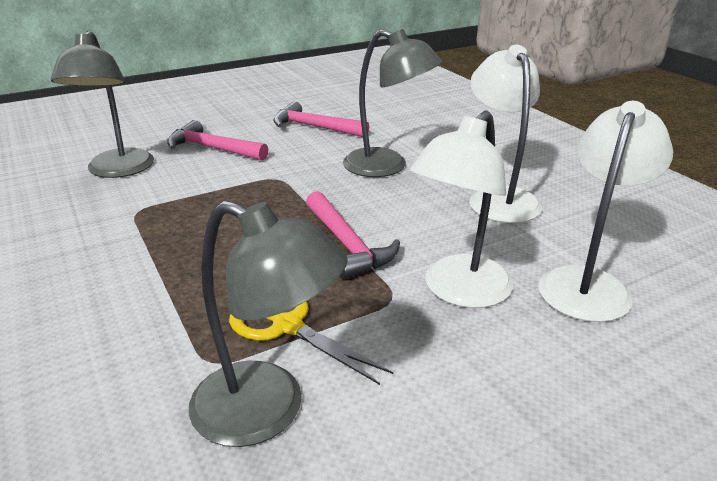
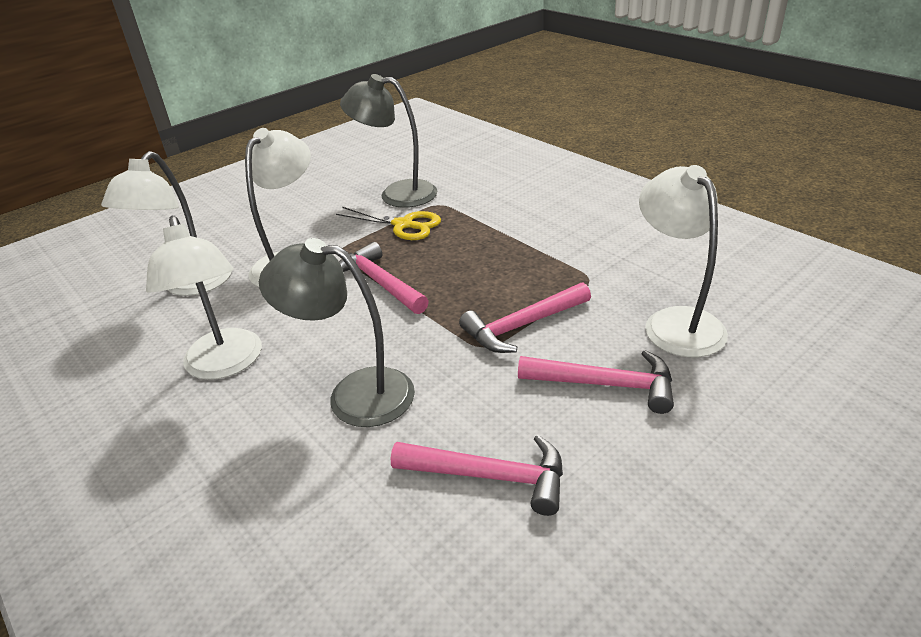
camera: 170 degrees right, 5 degrees up
(118, 170) = (675, 322): grey lamp -> white lamp
(235, 186) = (522, 326): none -> pink hammer

